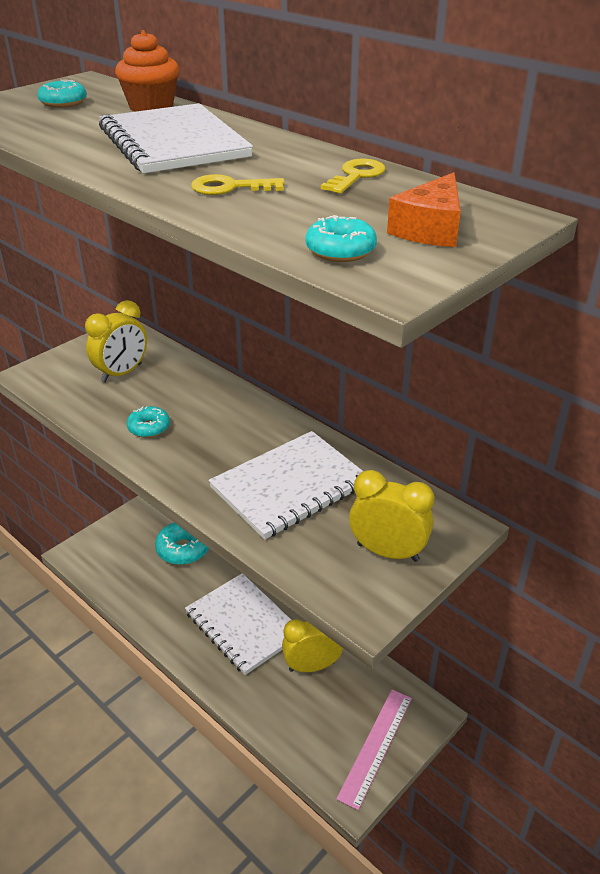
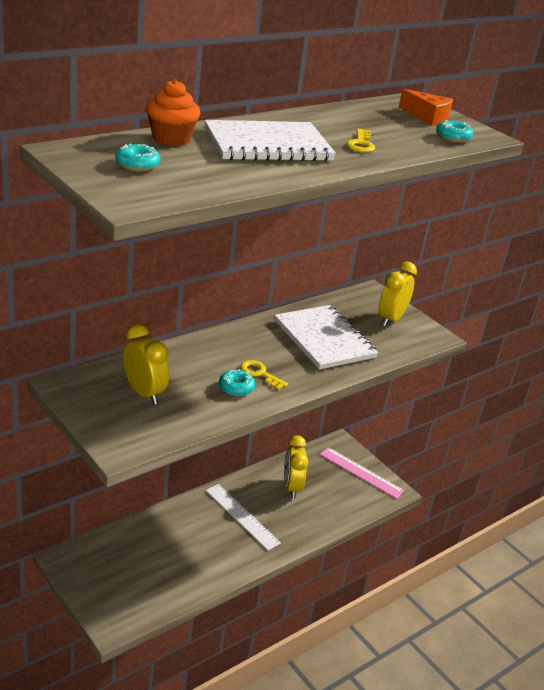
camera: 85 degrees left, 5 degrees down
(183, 549) = (140, 541): turquoise donut -> none
(243, 624) = (242, 516): white notebook -> white ruler
(356, 176) = (348, 114): yellow key -> yellow key (260, 374)

